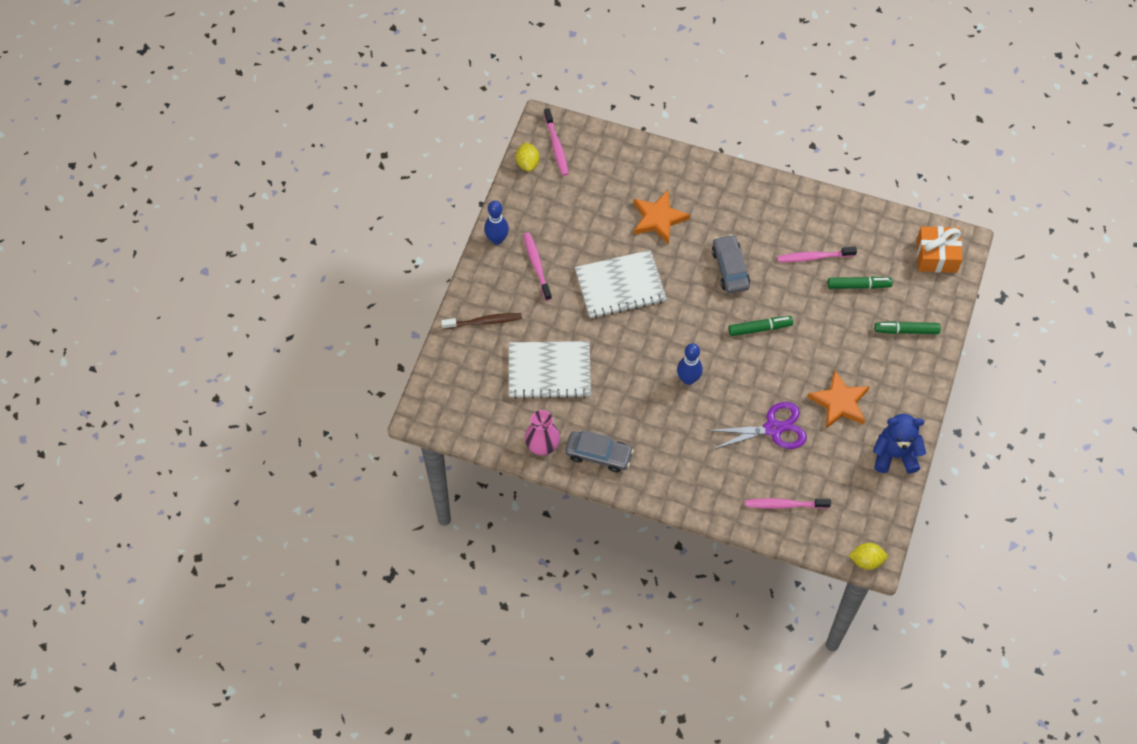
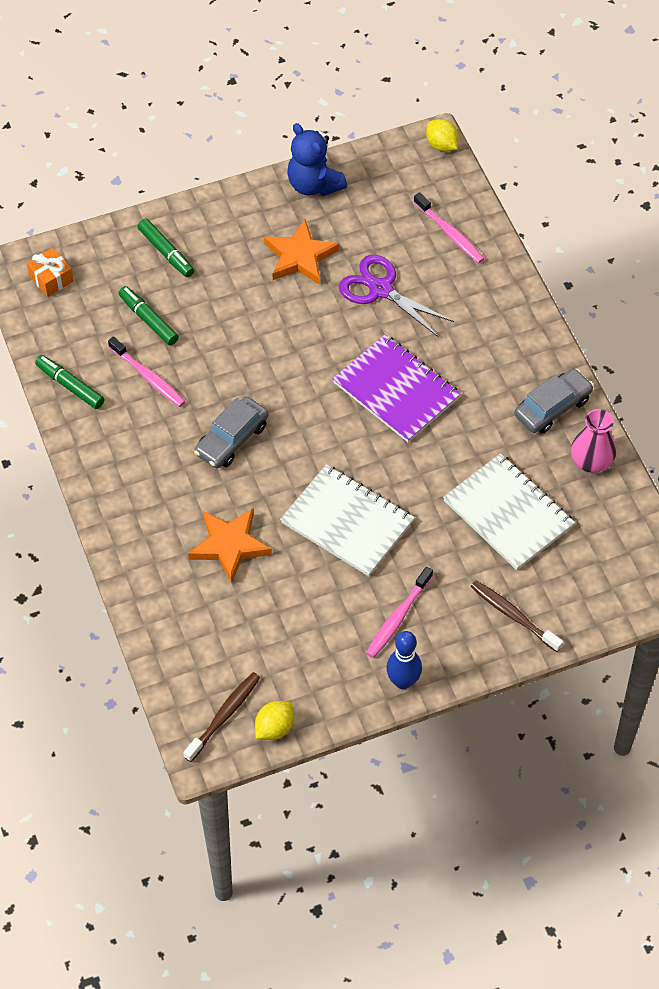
camera: 130 degrees left, 5 degrees down
(556, 146) = (224, 716): pink toothbrush -> brown toothbrush
(598, 455) = (552, 407): grey car -> grey car turned 75 degrees clockwise
(688, 379) = (396, 390): blue bowling pin -> purple notebook
(759, 328) = (279, 369): green marker -> green marker (70, 386)
(936, 256) = (51, 278): orange gift -> orange gift, size x0.66

